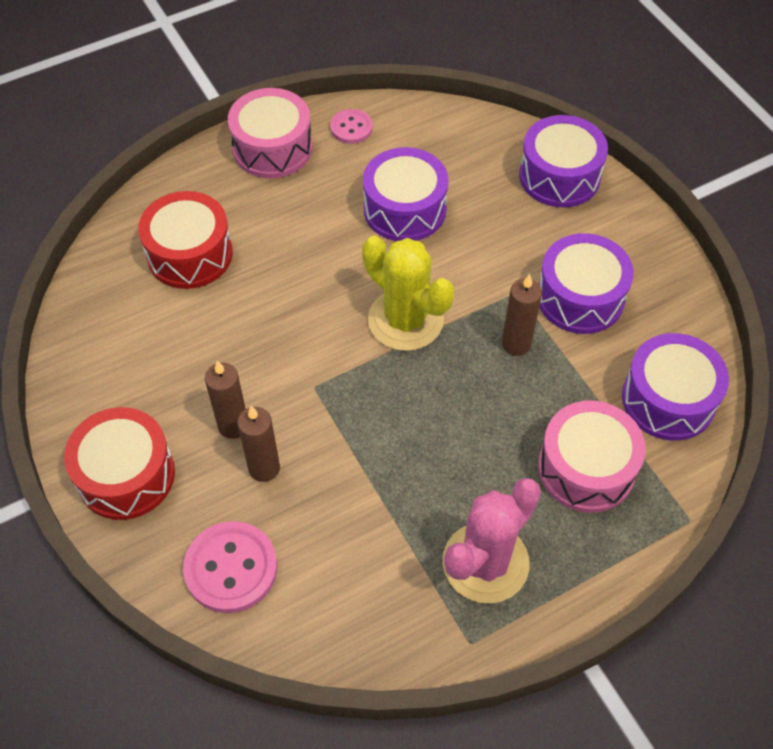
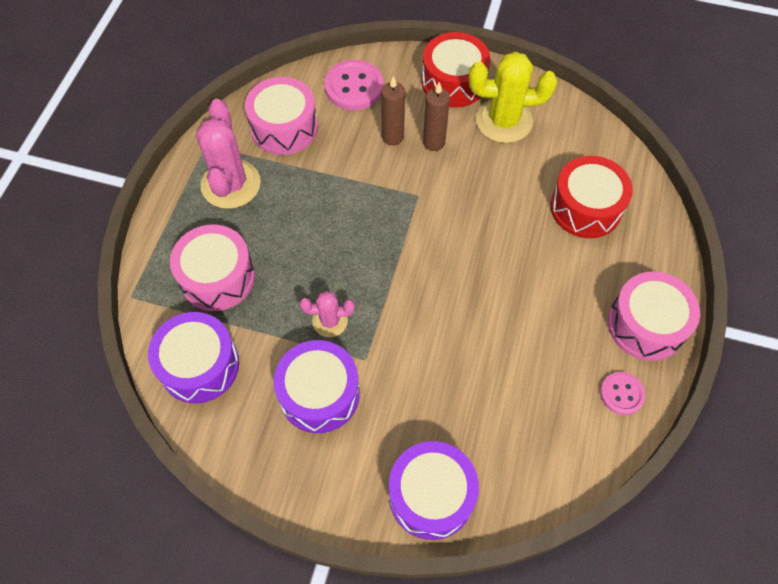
camera: 135 degrees right, 5 degrees up
(361, 585) = (284, 127): none -> pink drum
(404, 209) = (504, 358): purple drum -> none
(405, 320) = (413, 278): yellow cactus -> yellow cactus (504, 121)
(516, 344) = (330, 321): brown candle -> pink cactus

